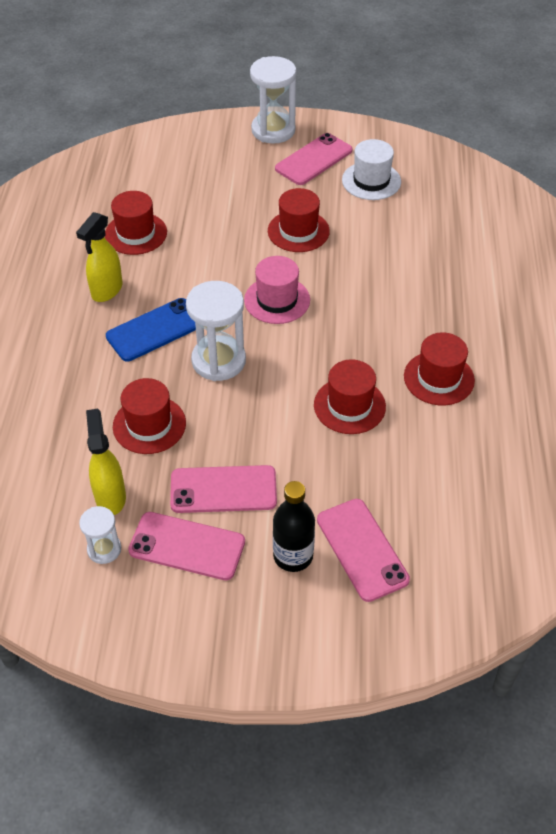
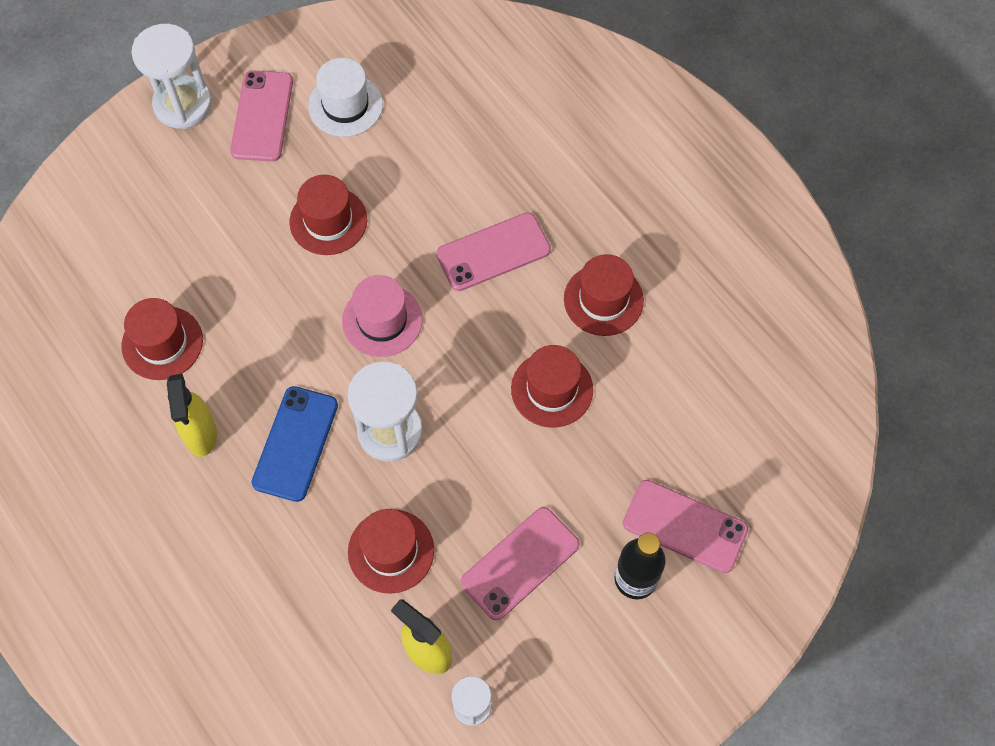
camera: 40 degrees left, 15 degrees up
(187, 546) = (540, 643): pink phone -> pink phone (493, 252)

